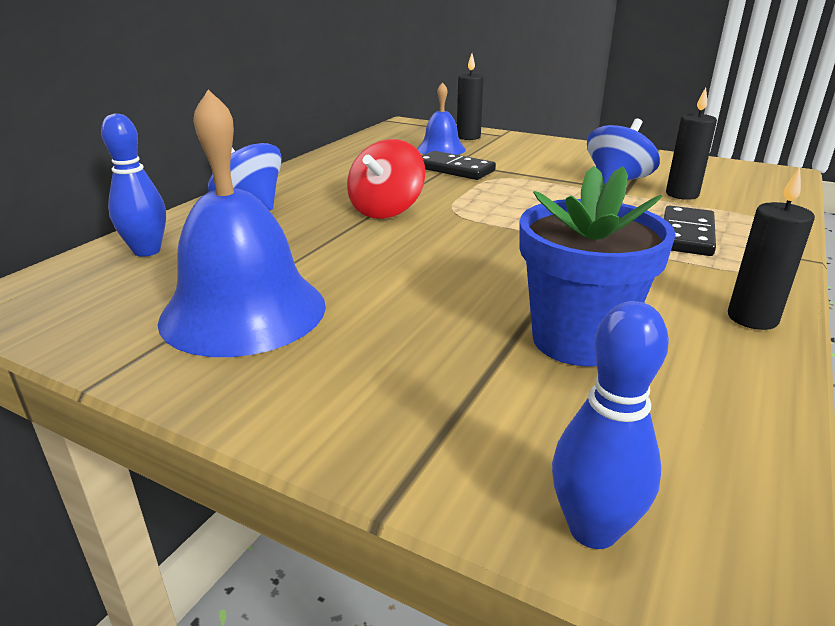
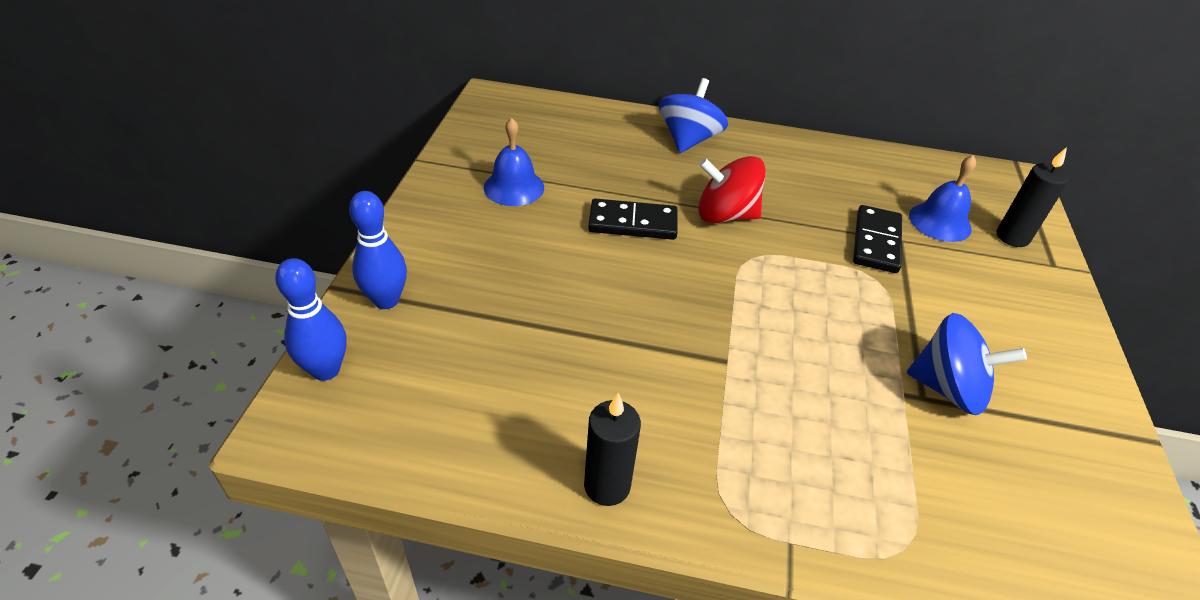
camera: 70 degrees right, 15 degrees up
(147, 251) = (581, 122): blue bowling pin -> blue bowling pin (386, 300)
(243, 311) = (514, 187): blue bell -> blue bell, size x0.54
(578, 340) = (527, 358): blue flower pot -> none
(682, 194) = (945, 457): black candle -> none
(687, 235) = (798, 450): black domino -> black domino (633, 223)

